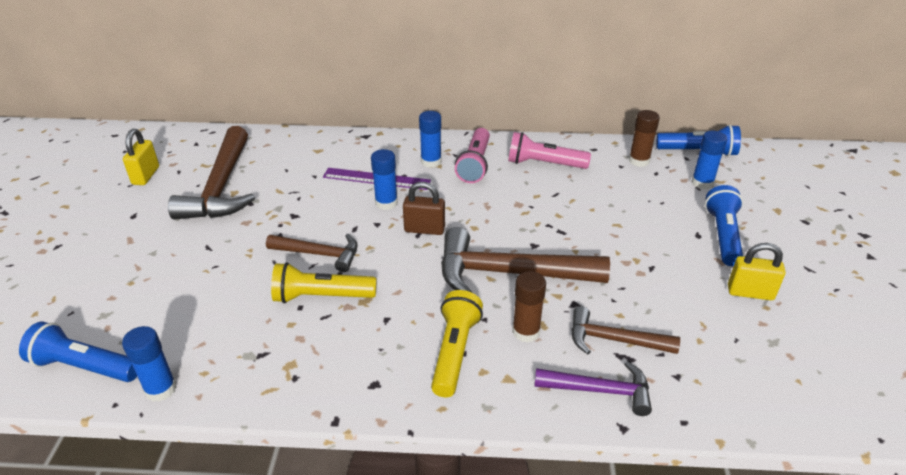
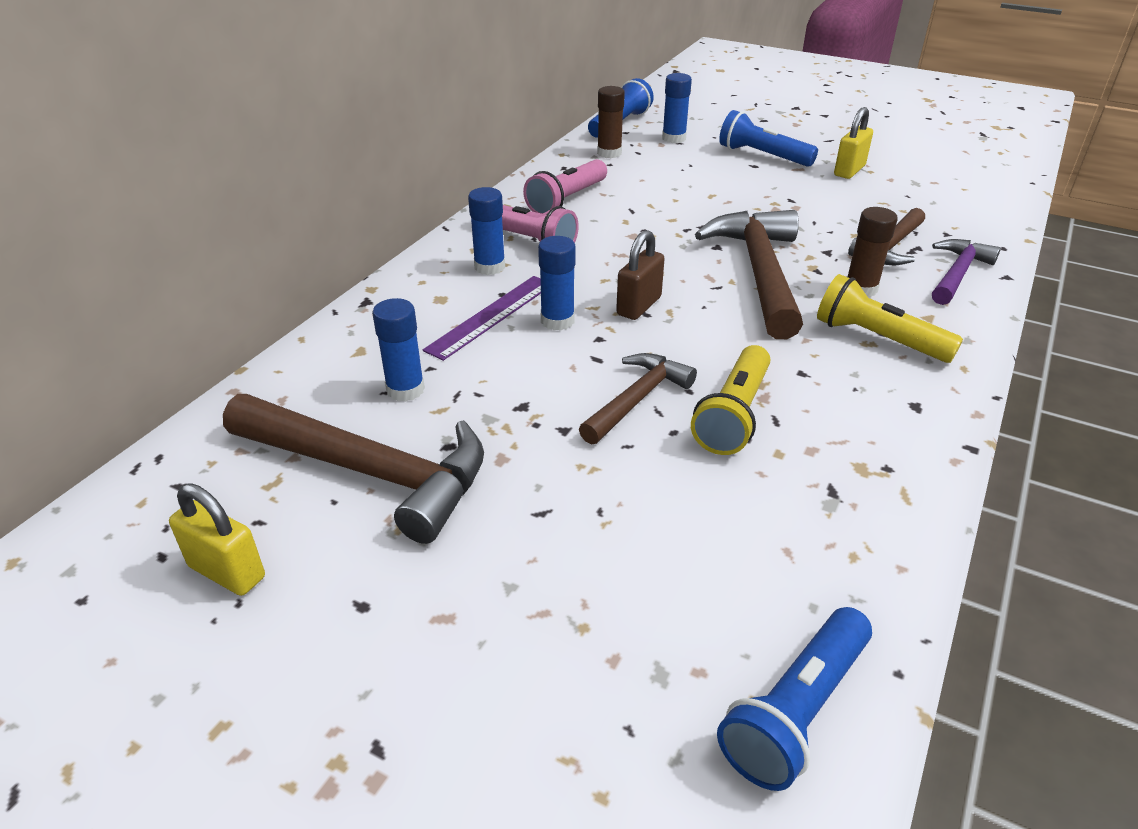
camera: 65 degrees left, 0 degrees up
(160, 389) = (878, 610): blue glue stick -> blue glue stick (405, 390)
(510, 273) = (759, 273): brown hammer -> brown hammer turned 150 degrees clockwise

